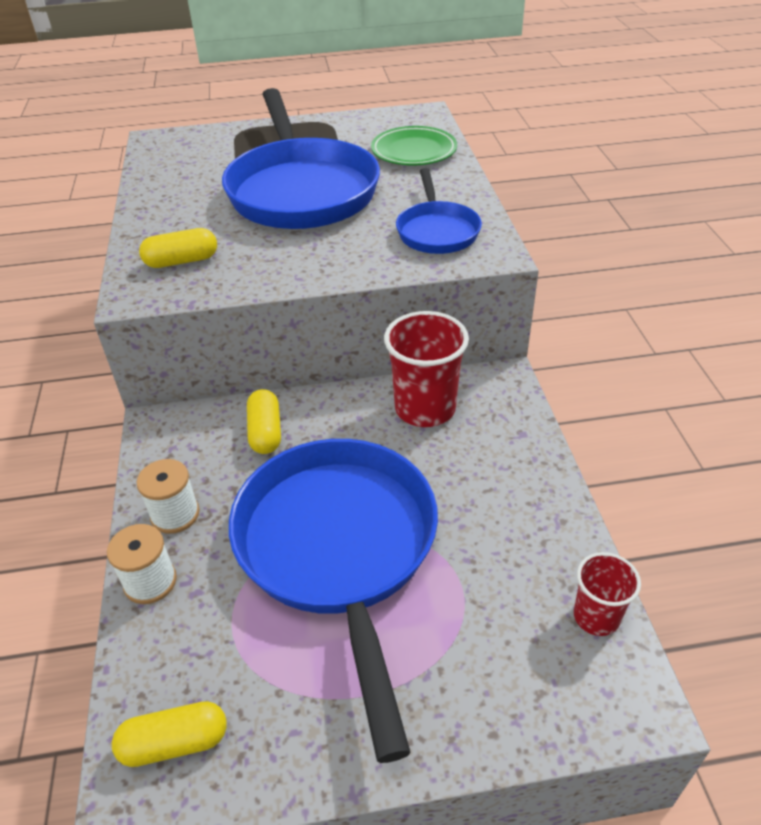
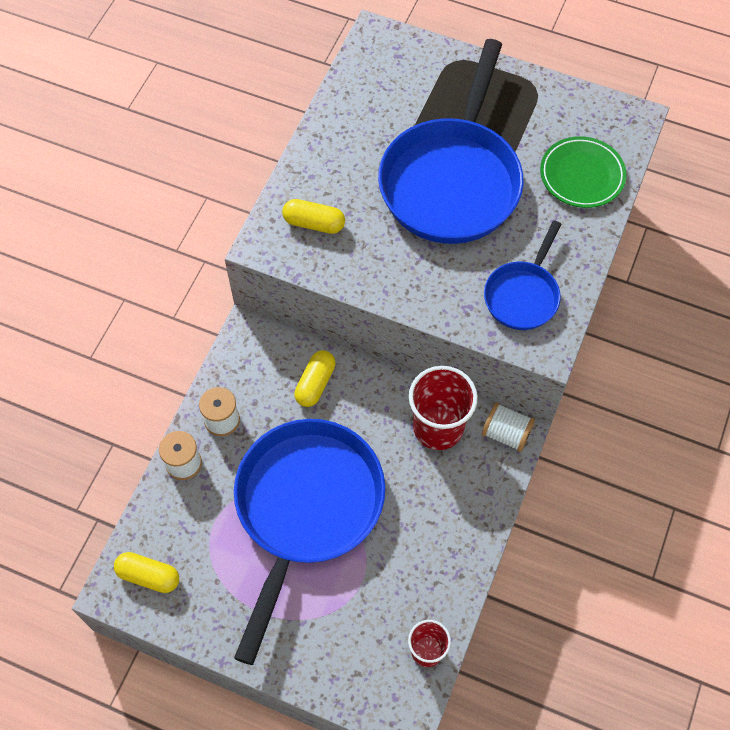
camera: 30 degrees right, 20 degrees up
(494, 382) = (506, 433): none -> white spool

